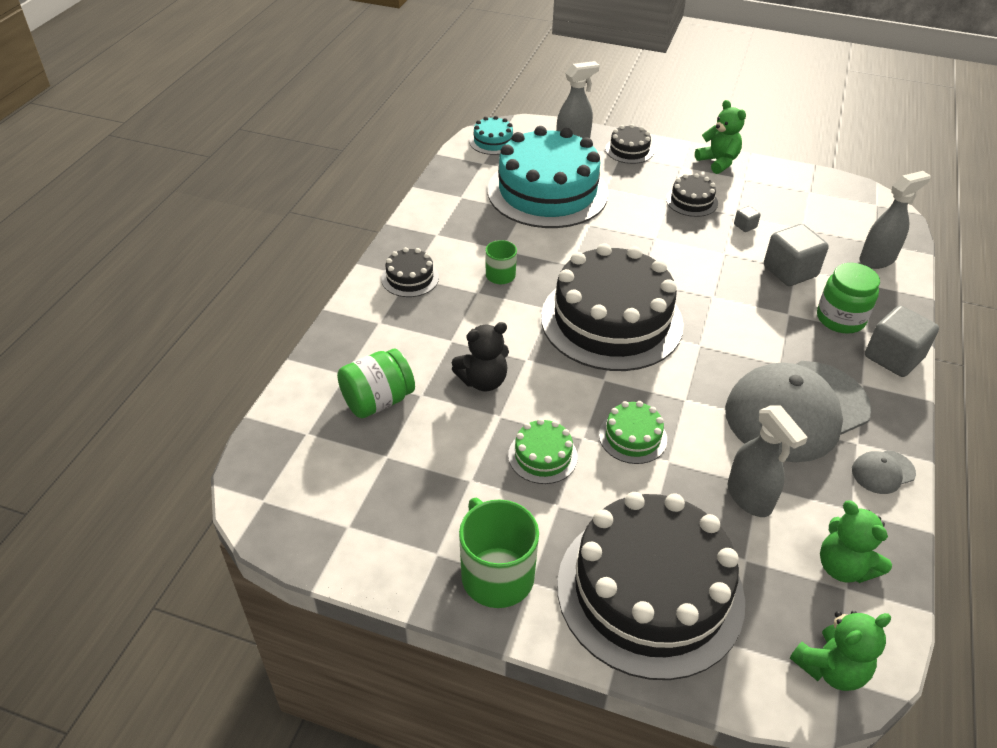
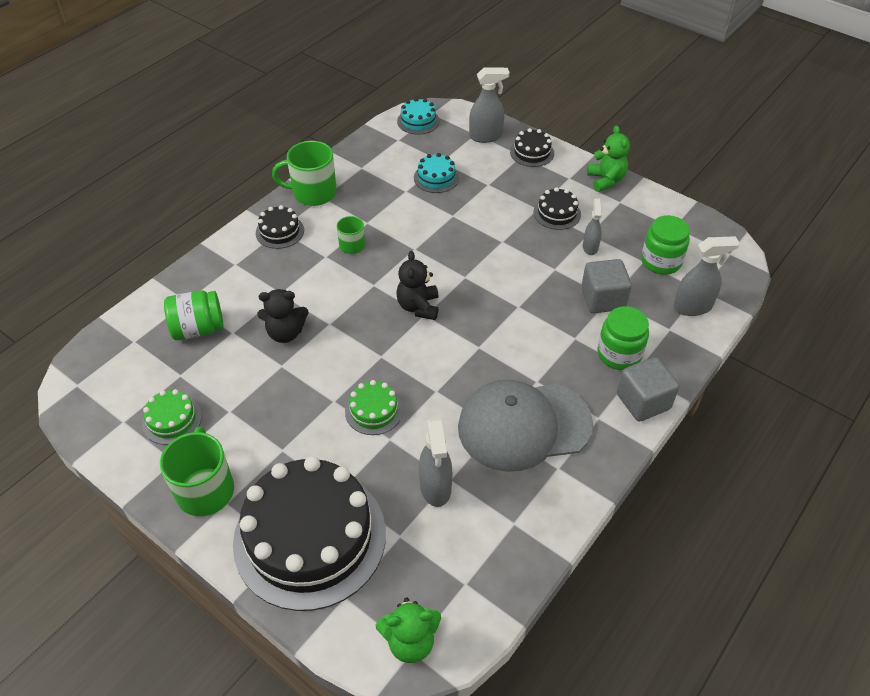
camera: 20 degrees right, 5 degrees up
(423, 232) = (313, 193): none -> green mug
(542, 456) = (294, 407): green cake -> green cake (172, 420)
(547, 191) = (436, 178): turquoise cake -> turquoise cake, size x0.42
(611, 320) = (418, 307): black cake -> black teddy bear
(745, 226) = (590, 247): grey cube -> grey spray bottle
(820, 225) = (661, 261): none -> green jar
(843, 567) = (475, 566): green teddy bear -> none
(883, 472) = (562, 499): grey cap -> none

